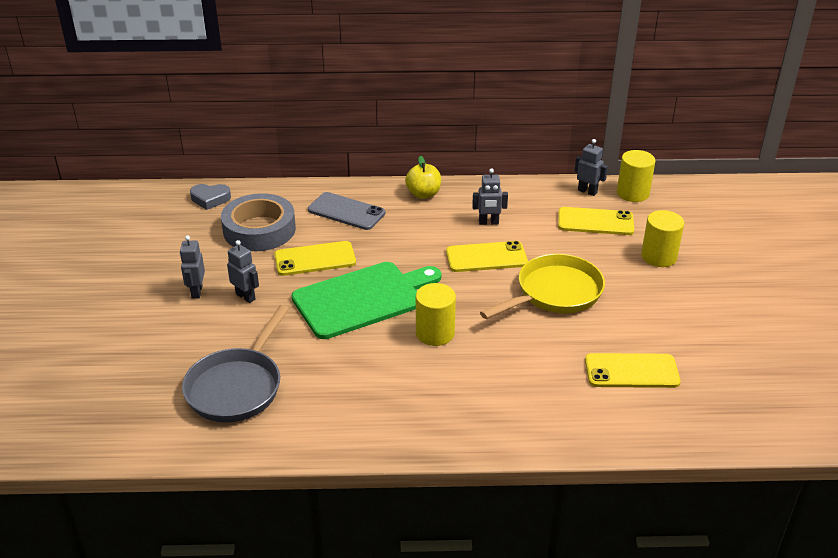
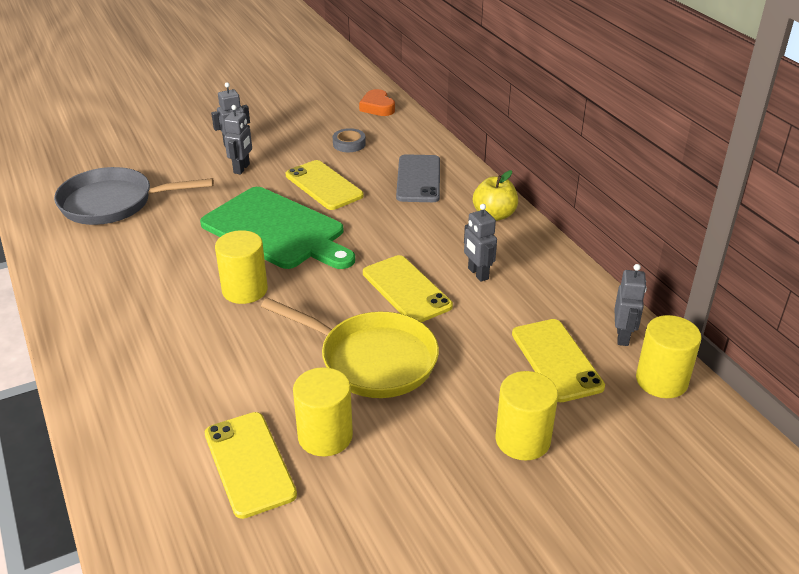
camera: 65 degrees right, 0 degrees up
(210, 199) = (377, 107): grey heart -> orange heart
(259, 229) = (349, 144): grey tape -> grey tape, size x0.43
(620, 332) = (325, 436): none -> yellow cylinder

